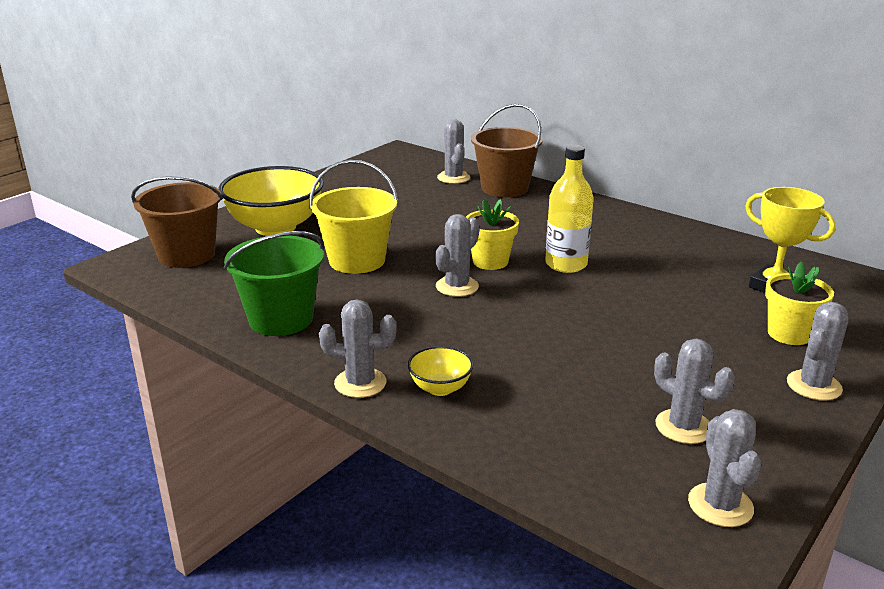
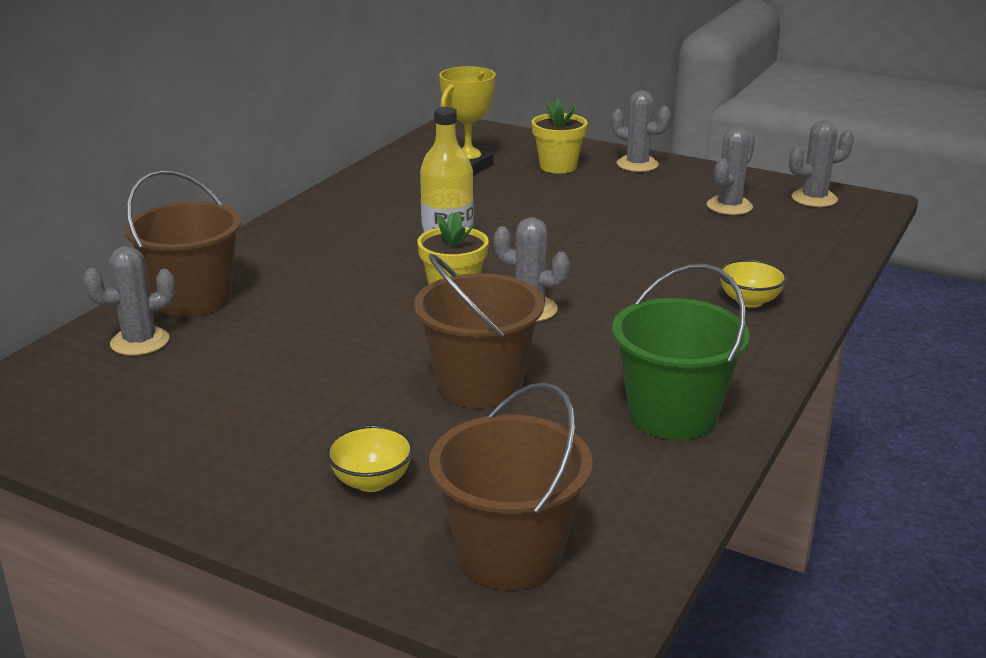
camera: 100 degrees left, 0 degrees up
(275, 227) = (371, 481): yellow bowl -> yellow bowl, size x0.46
(357, 260) = (479, 385): yellow bucket -> brown bucket
(360, 383) = (772, 342): grey cactus -> none

